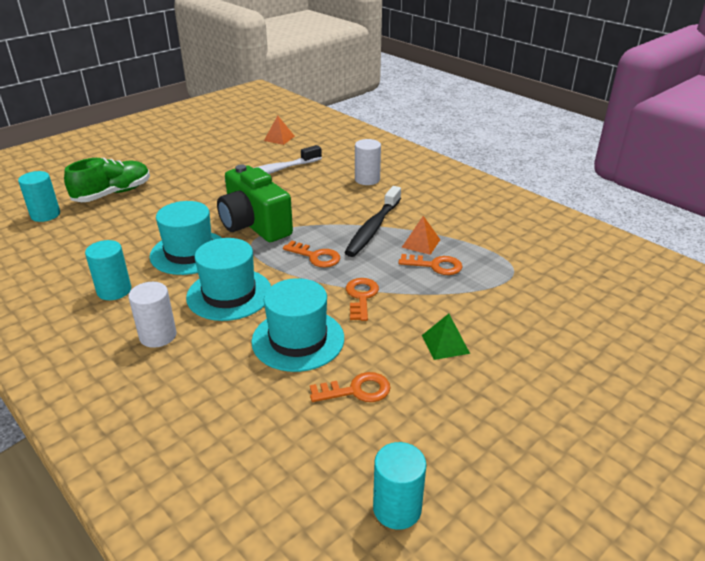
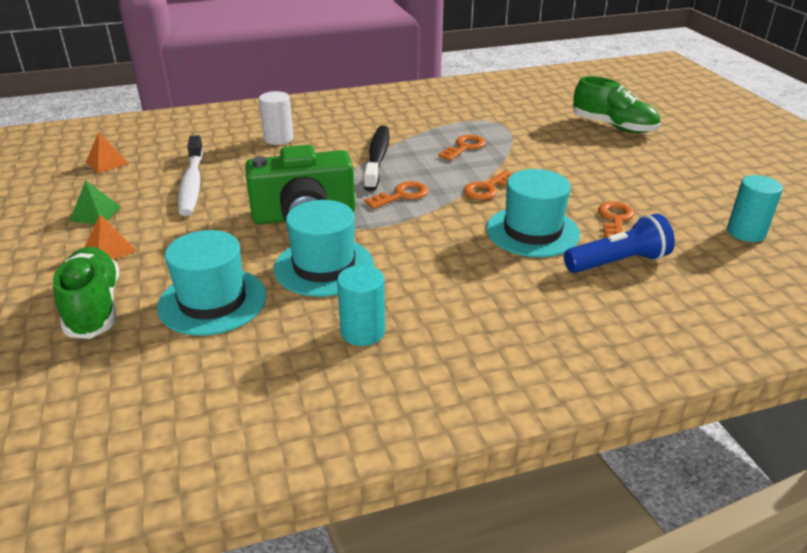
camera: 65 degrees left, 0 degrees up
(45, 215) = (83, 380): turquoise cylinder -> none
(158, 336) = (478, 310): white cylinder -> none
(229, 294) = (431, 254): turquoise hat -> turquoise hat (212, 301)
(270, 405) = (618, 262): none -> blue flashlight
(361, 297) = (487, 189): orange key -> orange key turned 75 degrees counterclockwise
(373, 228) = (377, 158): black toothbrush -> black toothbrush turned 135 degrees counterclockwise
(421, 243) = (424, 144): orange pyramid -> orange pyramid (110, 249)
(445, 344) = (575, 171): green pyramid -> green pyramid (95, 214)
(594, 354) = (613, 126): none -> green shoe

